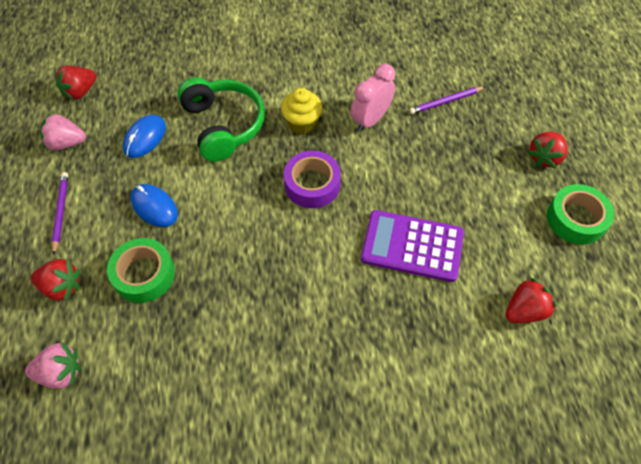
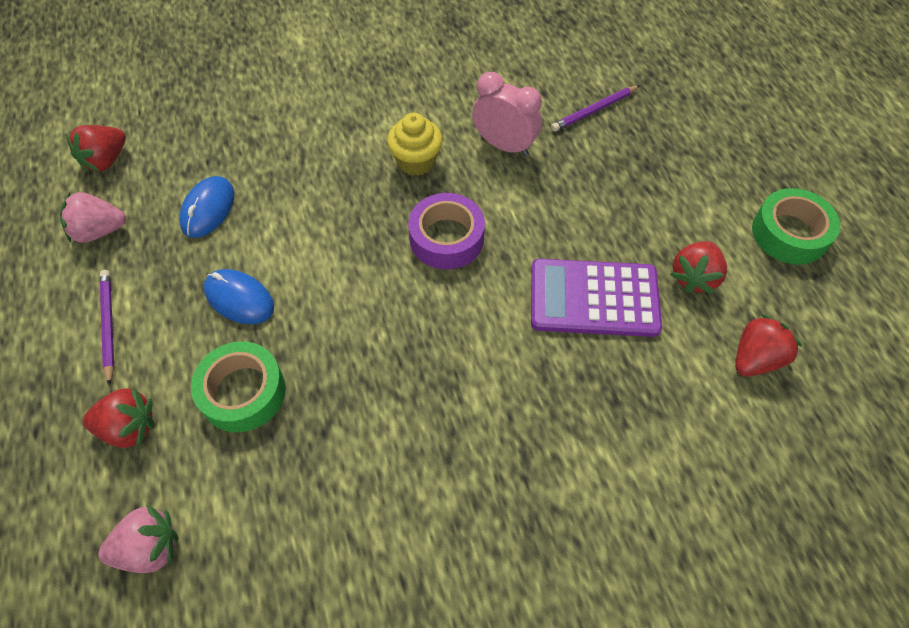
camera: 10 degrees left, 0 degrees up
(223, 125) = (312, 178): green headphones -> none
(370, 120) = (504, 146): pink clock -> pink clock turned 90 degrees clockwise
(544, 157) = (732, 163): red strawberry -> red strawberry (694, 277)

